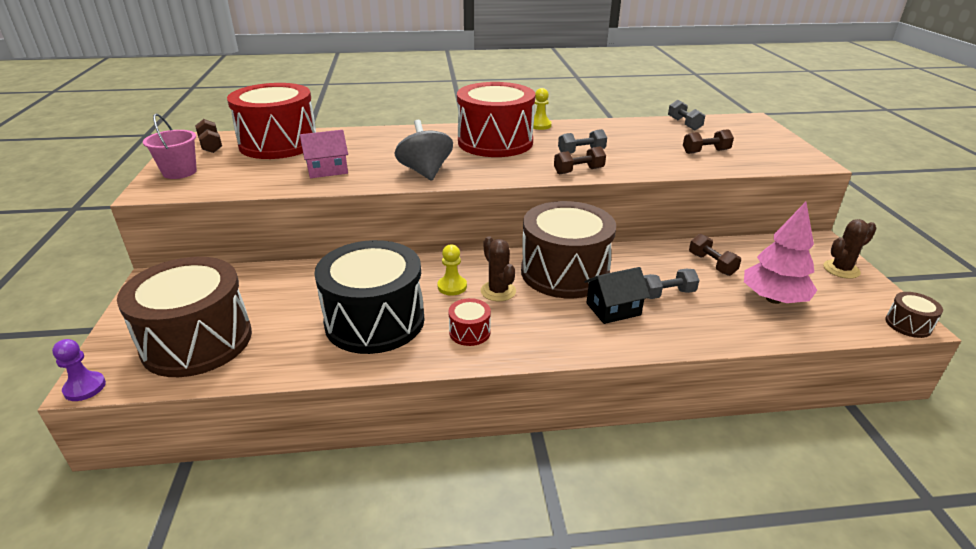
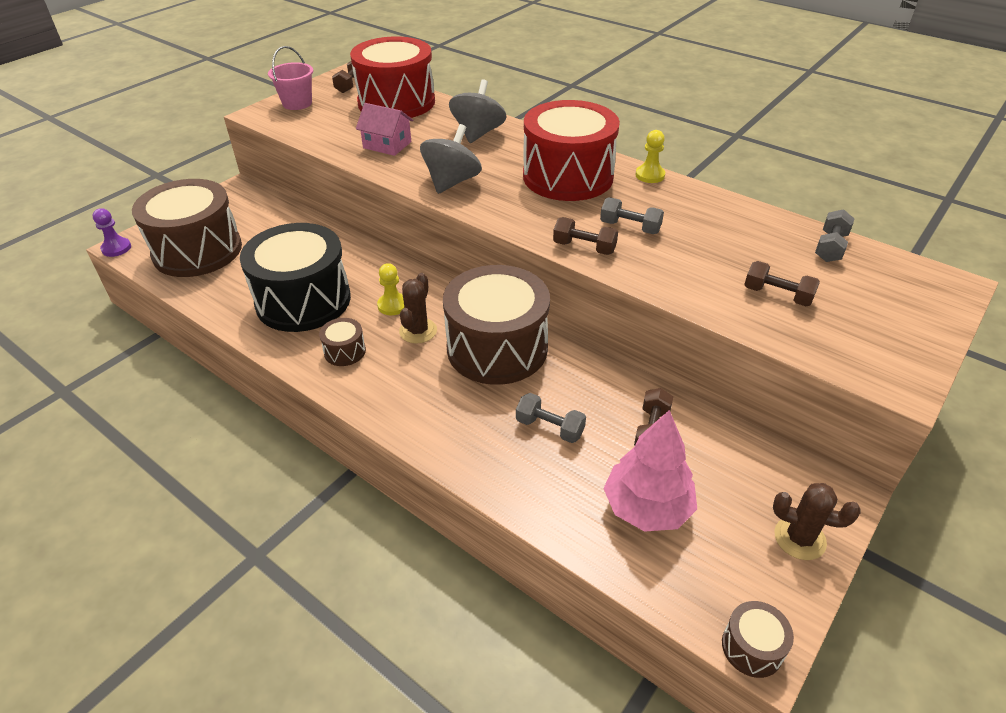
camera: 45 degrees right, 10 degrees up
(386, 141) = (478, 133): none -> grey spinning top
(469, 332) = (345, 351): red drum -> brown drum
(613, 309) = (478, 408): black house -> none

